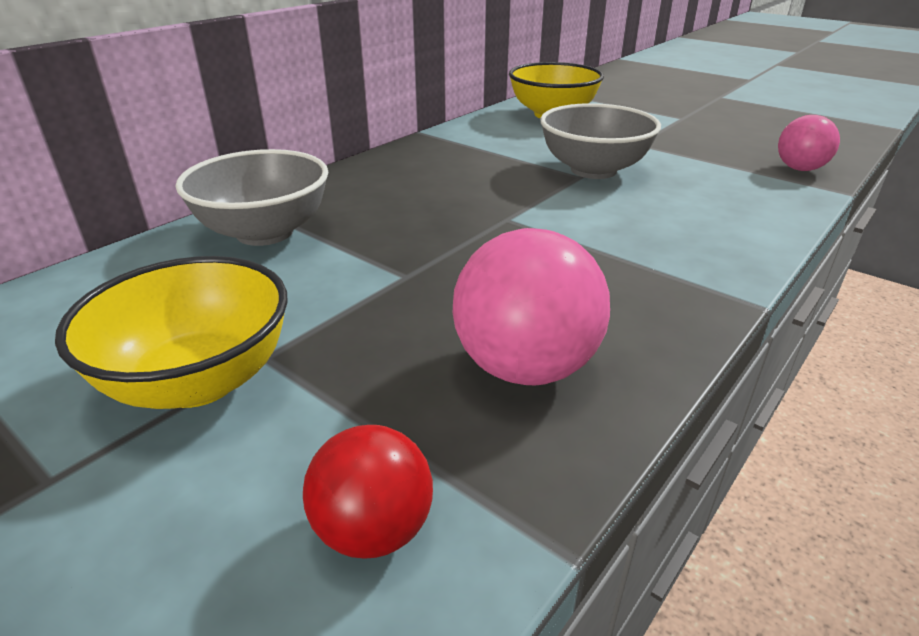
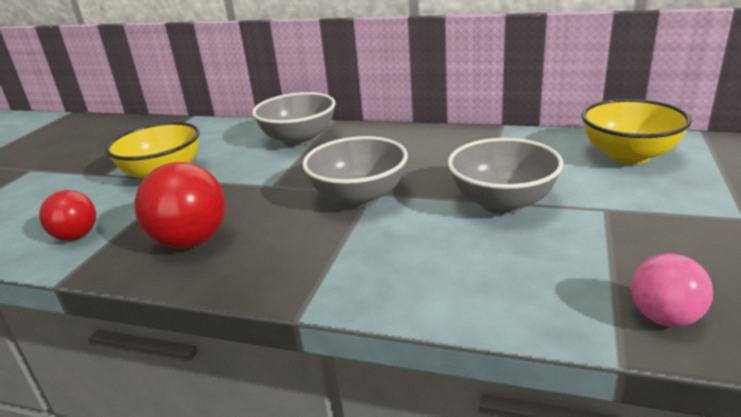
camera: 70 degrees right, 5 degrees down
(511, 227) = (359, 197): none -> grey bowl
(525, 367) = (191, 241): pink ball -> red ball

